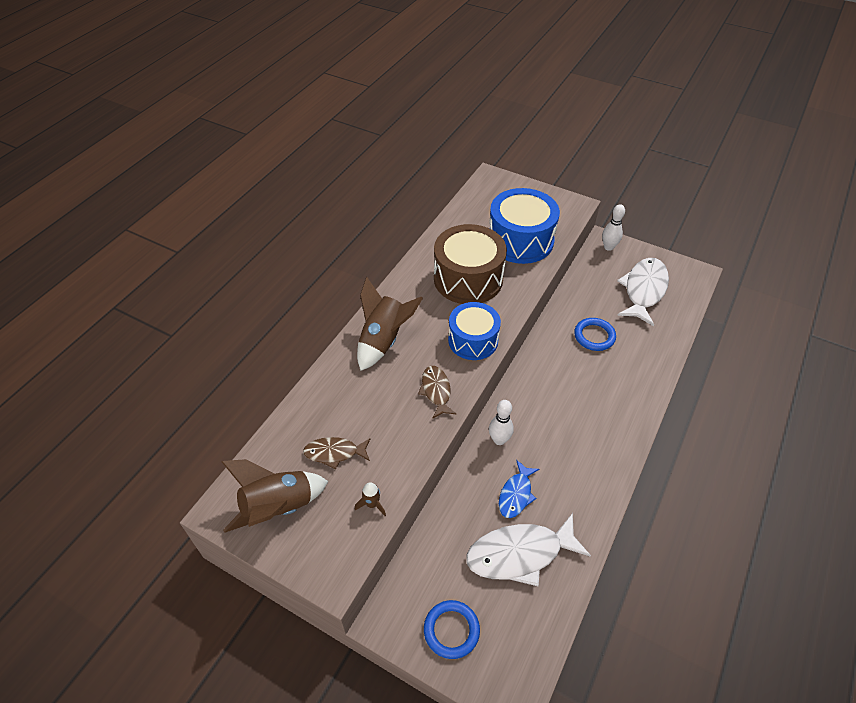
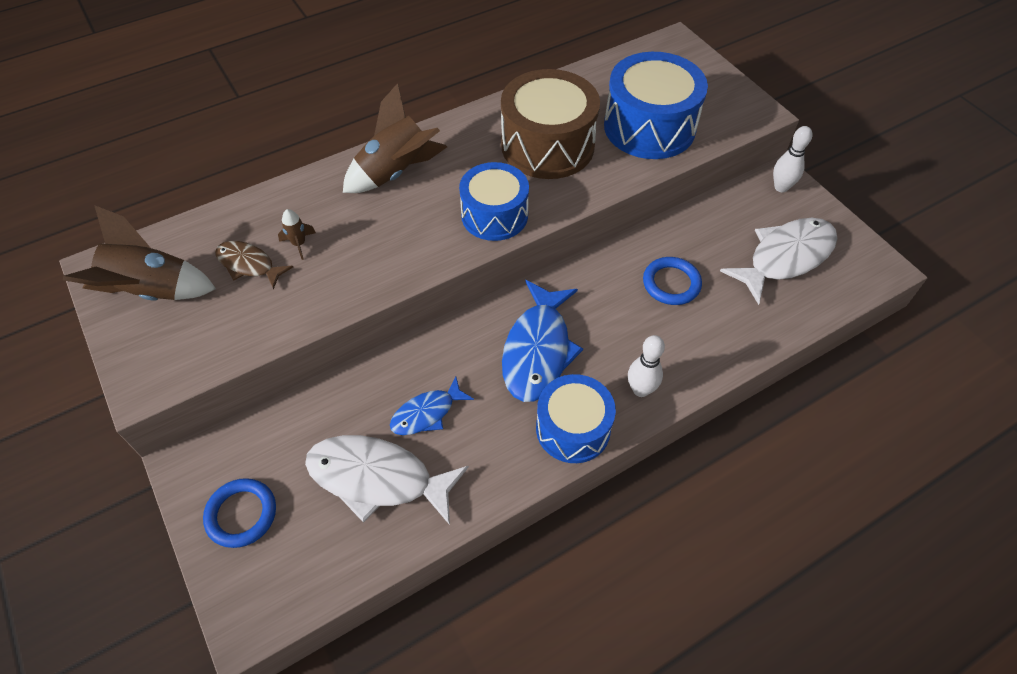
camera: 30 degrees right, 5 degrees up
(372, 504) = (241, 335): brown rocket -> brown rocket (299, 244)
(436, 391) = (406, 251): brown fish -> none
(499, 440) = (457, 345): white bowling pin -> white bowling pin (640, 390)
(551, 417) = (538, 350): none -> blue fish
(609, 456) = (573, 429): none -> blue drum

